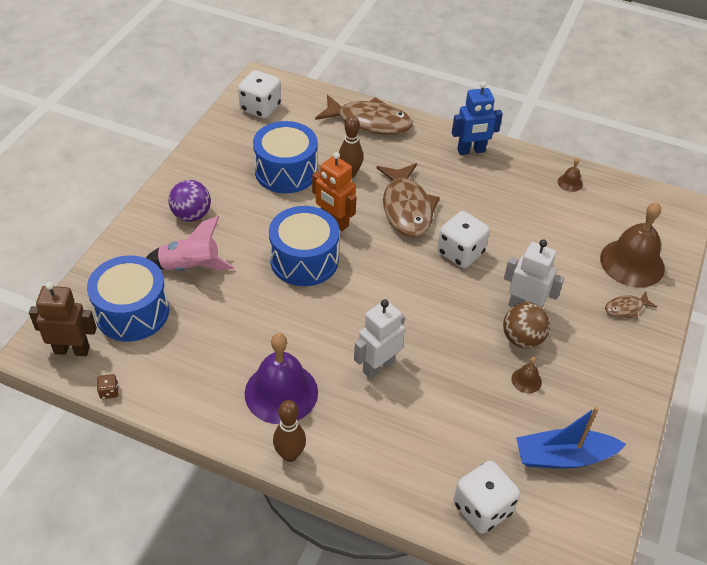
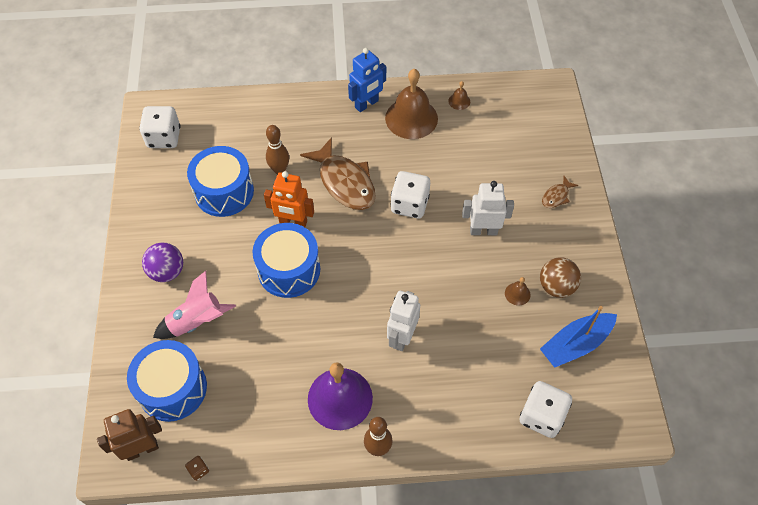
camera: 25 degrees left, 10 degrees up
(369, 122) = (267, 111): brown fish -> none
(522, 339) = (496, 259): brown ball -> brown ball (556, 287)
(632, 263) = (541, 154): brown bell -> brown bell (411, 118)

